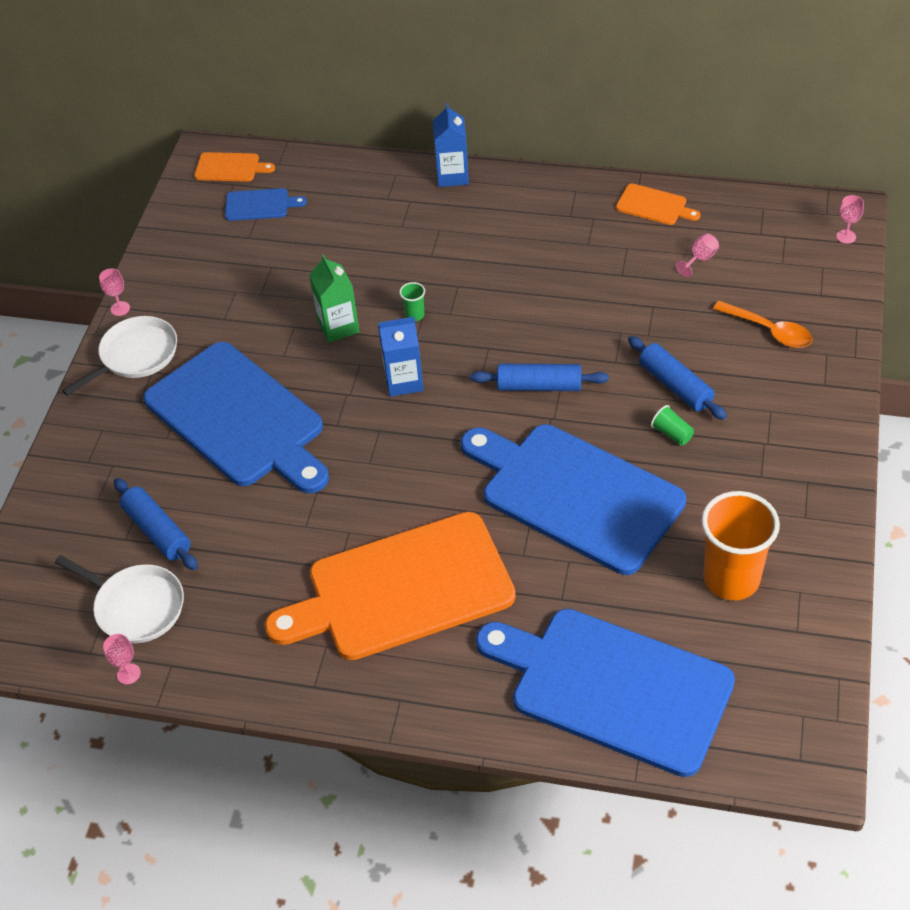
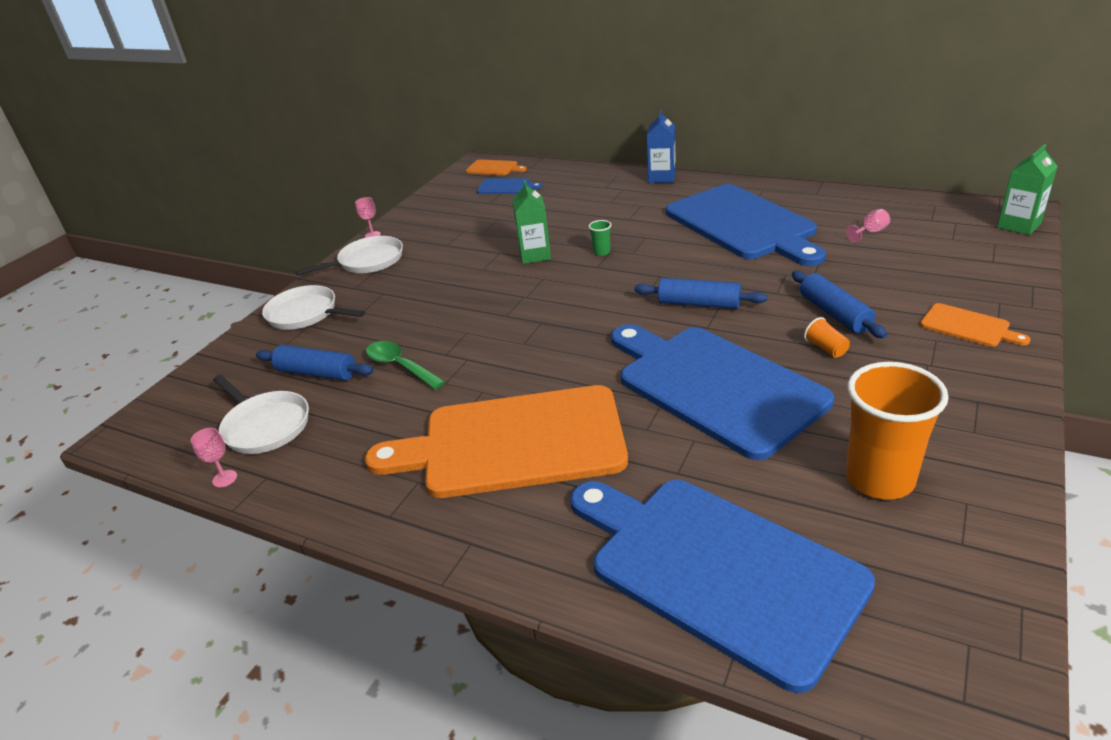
camera: 15 degrees right, 15 degrees down
(99, 448) = (305, 314): none -> white pan
(157, 531) = (317, 373): blue rolling pin -> blue rolling pin turned 45 degrees counterclockwise
(239, 419) = (426, 305): blue cutting board -> blue cutting board (743, 224)
(247, 510) = (400, 366): none -> green spoon
(404, 381) = (576, 292): blue carton -> none
(654, 205) = (831, 199): orange cutting board -> orange cutting board (968, 326)
(672, 434) = (826, 348): green cup -> orange cup
(769, 331) = (937, 282): orange spoon -> none
(846, 236) = (1019, 225): pink goblet -> green carton

